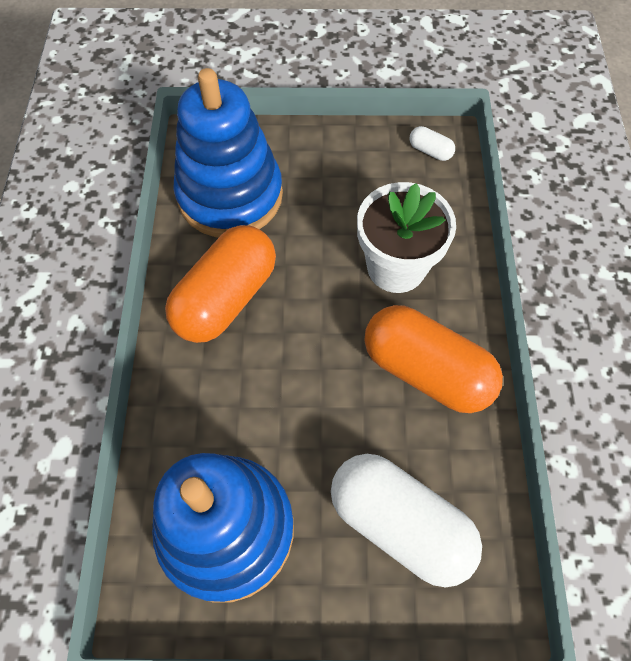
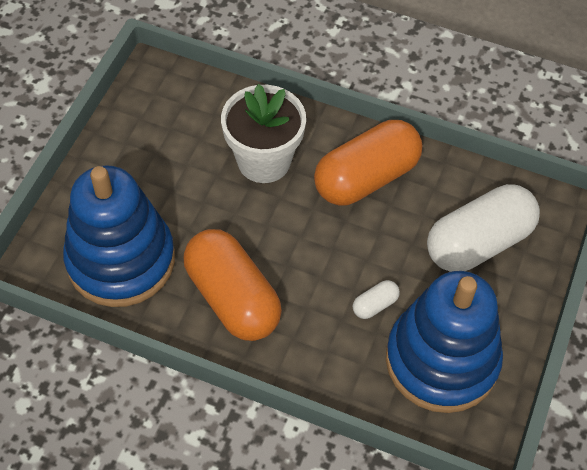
camera: 70 degrees left, 5 degrees down
(430, 151) = (158, 89): white capsule -> white capsule (375, 305)

